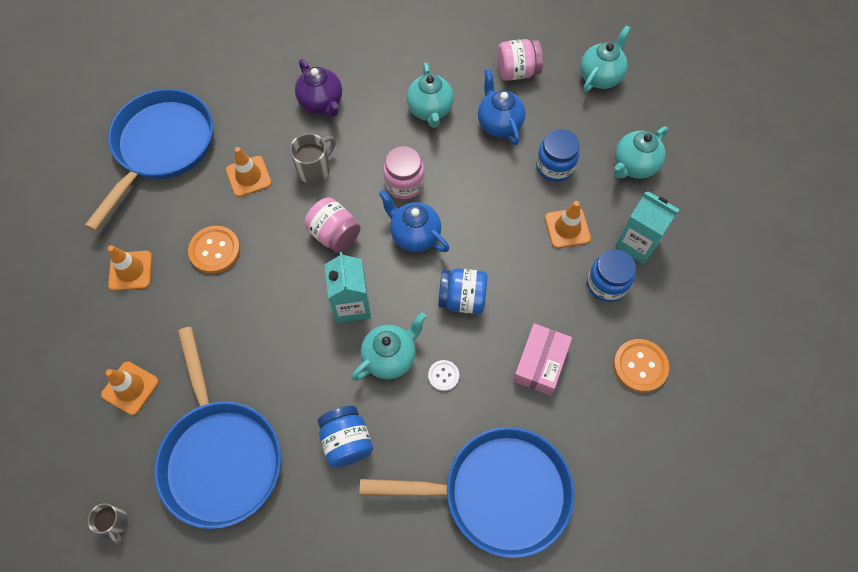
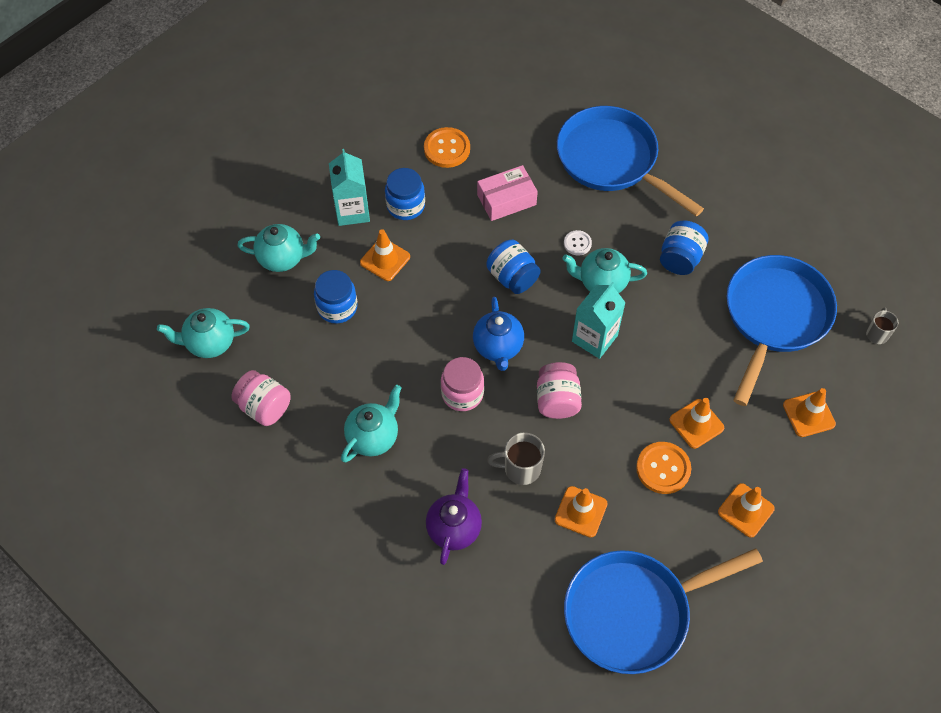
camera: 135 degrees left, 5 degrees down
(216, 304) = (696, 424): none -> orange traffic cone
(499, 124) = (335, 376): blue teapot -> none

